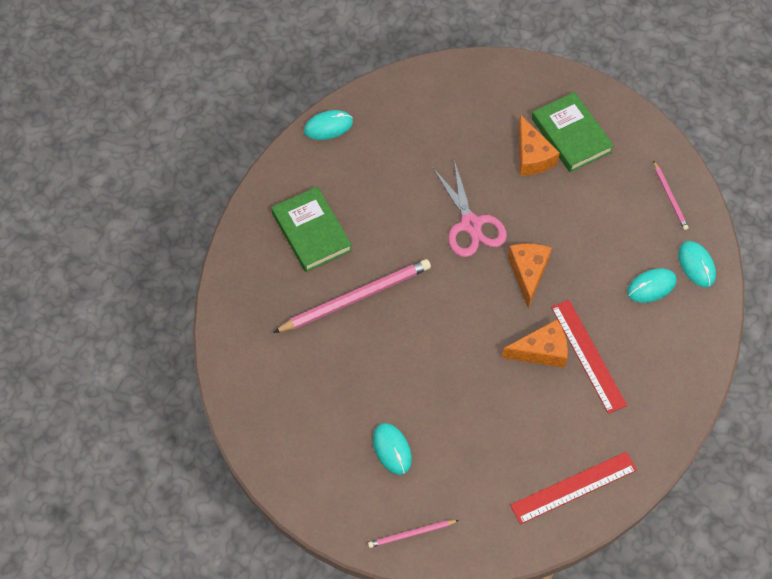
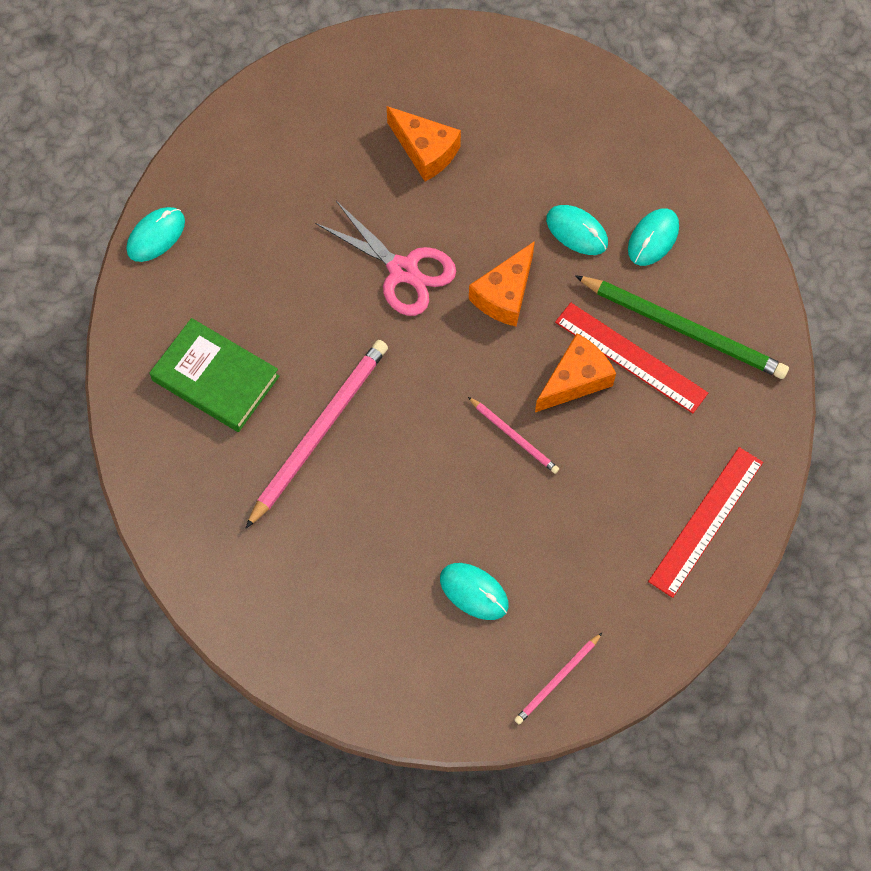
camera: 30 degrees left, 5 degrees up
(528, 273) = (505, 295): orange cheese -> orange cheese turned 120 degrees counterclockwise
(571, 135) = (455, 103): green book -> none
(636, 356) = (683, 329): none -> green pencil
(670, 197) = (611, 122): pink pencil -> pink pencil (514, 437)
(696, 265) = (687, 187): turquoise mouse -> turquoise mouse (577, 231)

